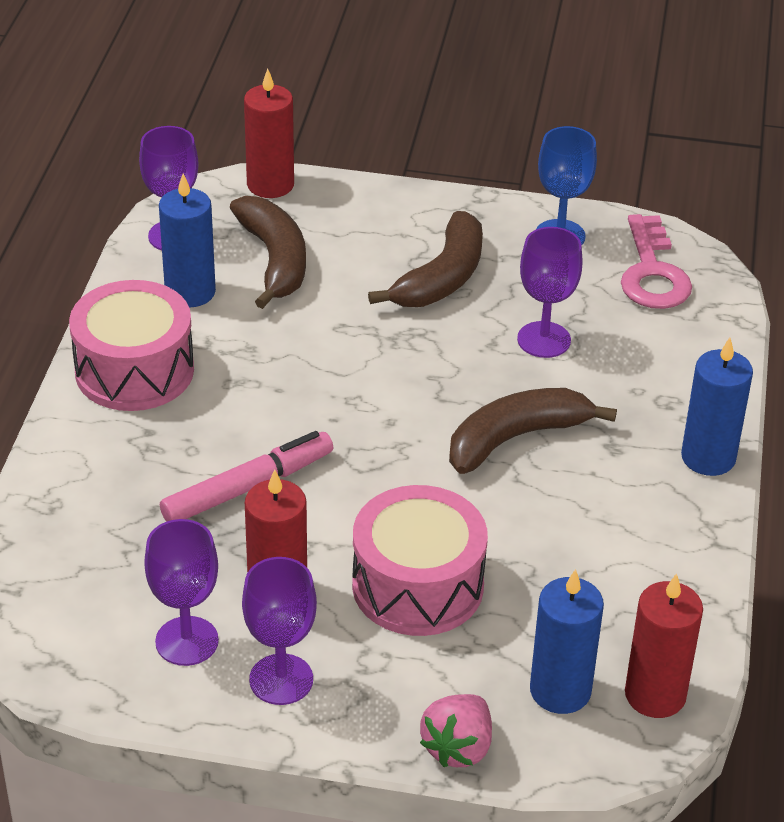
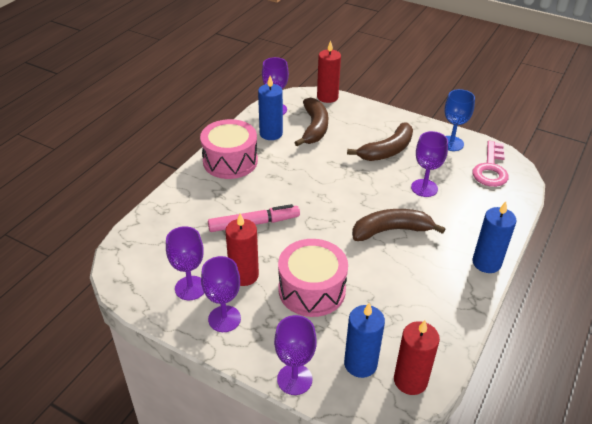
camera: 20 degrees right, 0 degrees up
(458, 747) = (294, 379): pink strawberry -> purple goblet

